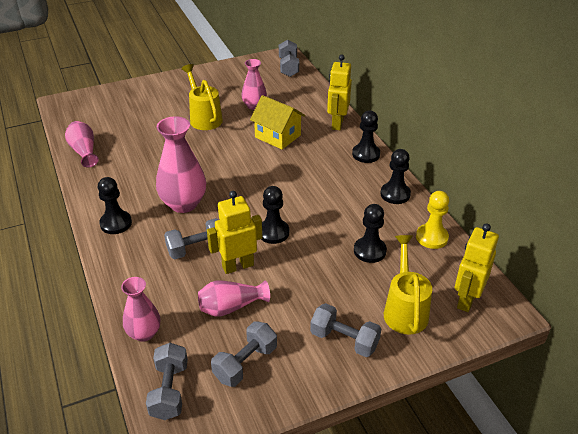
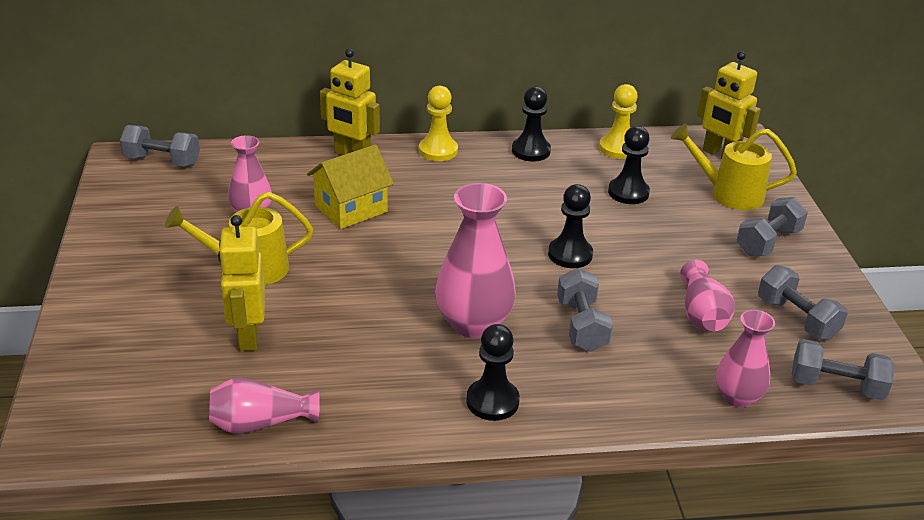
camera: 75 degrees left, 5 degrees down
(238, 266) = (627, 295): yellow robot -> yellow robot (248, 336)
(366, 154) = (438, 150): black pawn -> yellow pawn

